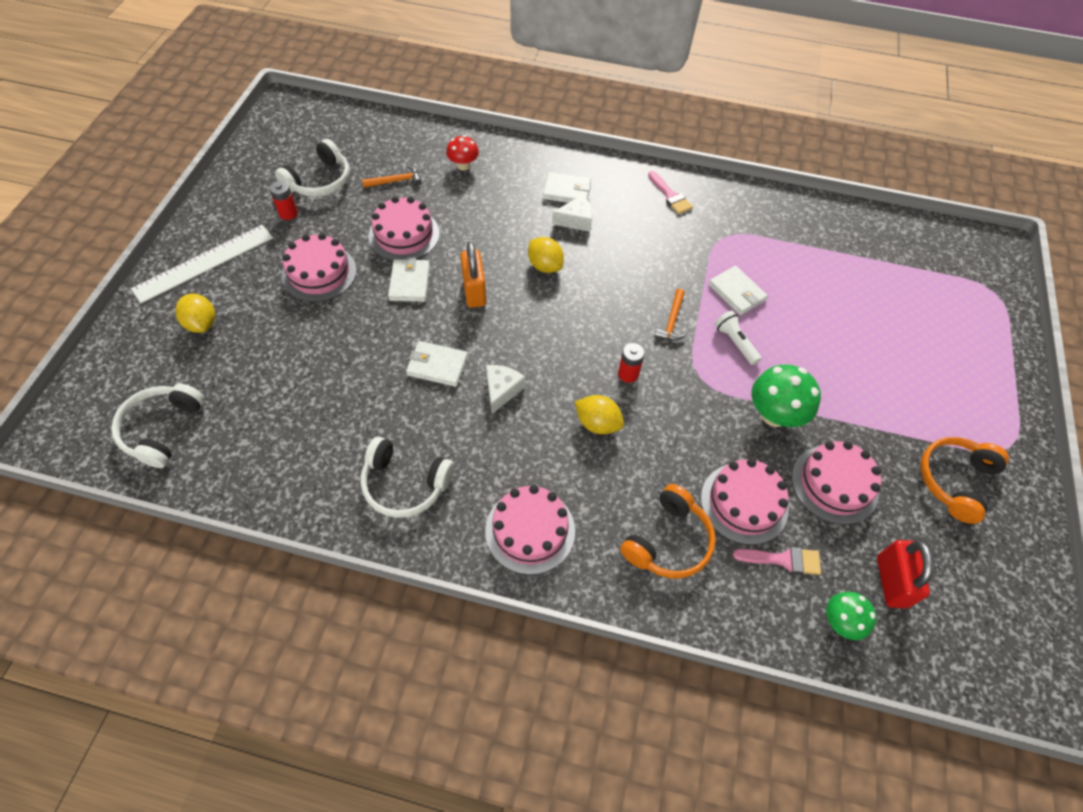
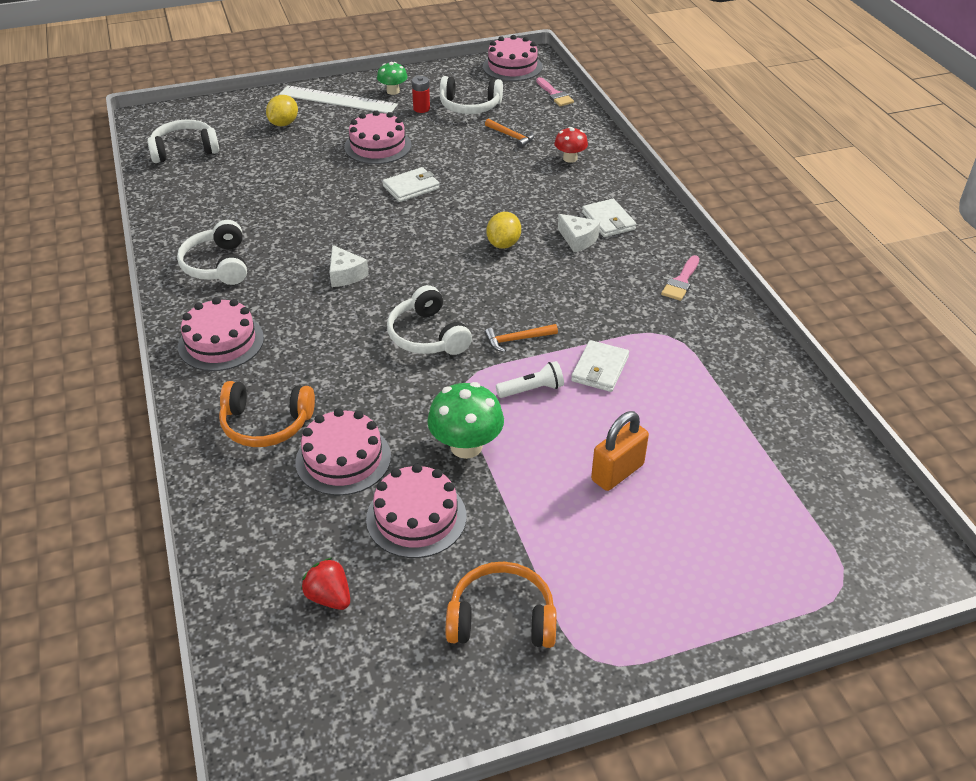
camera: 60 degrees right, 15 degrees down
(404, 235) = (458, 164): pink cake -> pink cake (512, 66)
(437, 365) = (341, 234): white wallet -> none
(474, 291) = (435, 220): orange padlock -> orange padlock (617, 472)
(501, 390) = (345, 274): white cheese -> white cheese turned 75 degrees clockwise
(597, 424) = (356, 338): yellow lemon -> none
(628, 374) = (427, 336): red battery -> white headphones
(735, 342) = (532, 389): white flashlight -> white flashlight turned 45 degrees clockwise
(783, 559) = (299, 506): pink brush -> pink brush (555, 94)
(840, 622) = (257, 570): green mushroom -> green mushroom (393, 91)
(891, 581) = (329, 597): red padlock -> red strawberry

